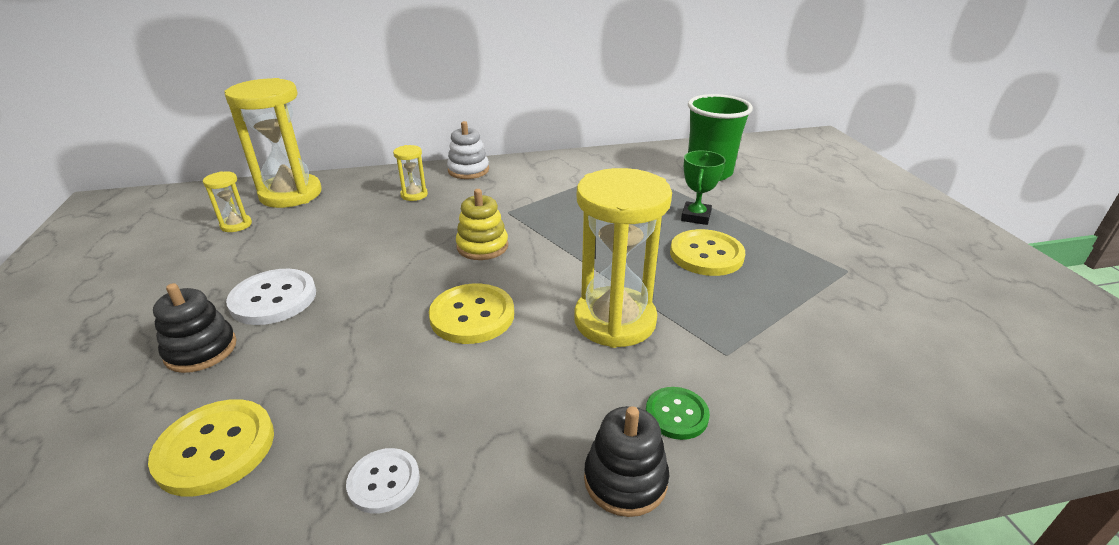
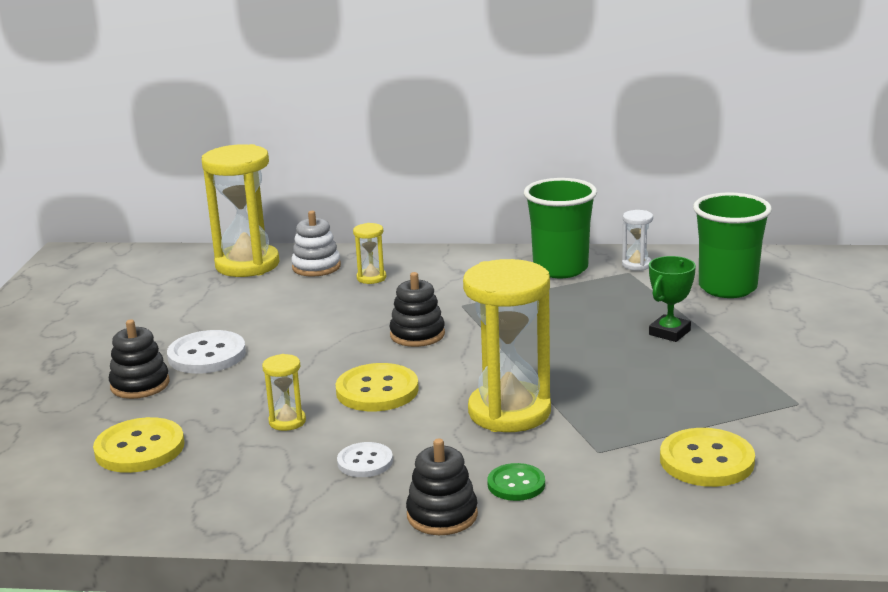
camera: 20 degrees right, 10 degrees down
(236, 225) = (188, 289): yellow hourglass -> yellow hourglass (287, 421)
(384, 482) = (255, 486): white button -> white button (365, 462)
(468, 170) = (442, 258): white stacking toy -> white stacking toy (316, 267)
(482, 246) = (417, 334): yellow stacking toy -> black stacking toy
(571, 170) = (560, 269): none -> green cup
(628, 161) = (636, 265): none -> white hourglass
(706, 255) = (649, 370): yellow button -> yellow button (706, 461)

